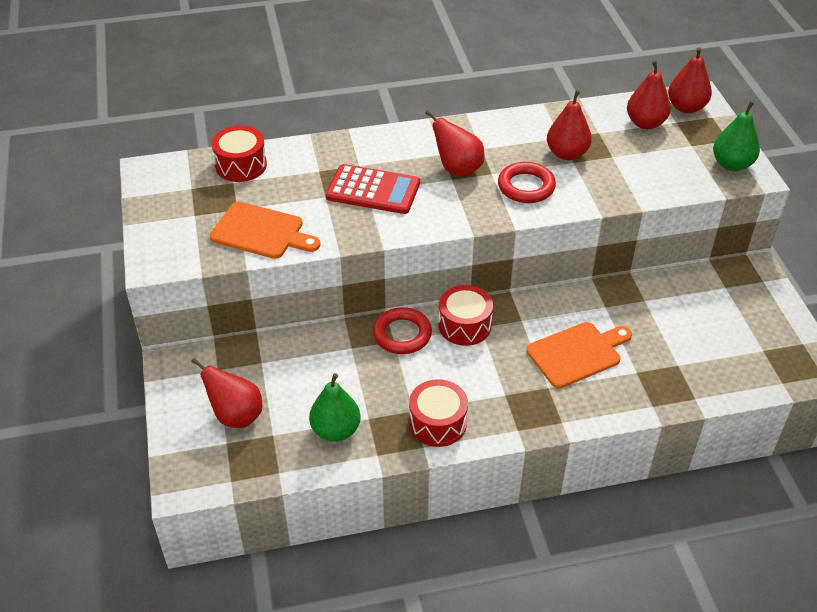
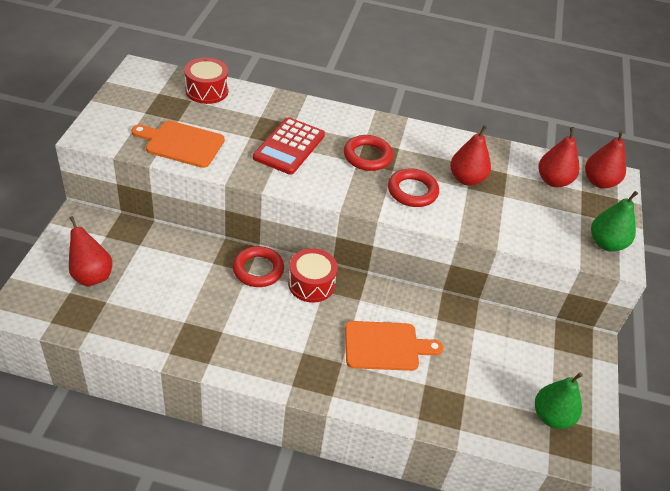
camera: 20 degrees right, 0 degrees up
(261, 232) = (181, 143): orange cutting board -> orange cutting board turned 150 degrees clockwise
(336, 430) = (153, 320): green pear -> green pear (552, 416)
(373, 190) = (289, 146): red calculator -> red calculator turned 75 degrees clockwise
(437, 423) = (233, 350): red drum -> none
(457, 169) = (367, 156): red pear -> red ring

